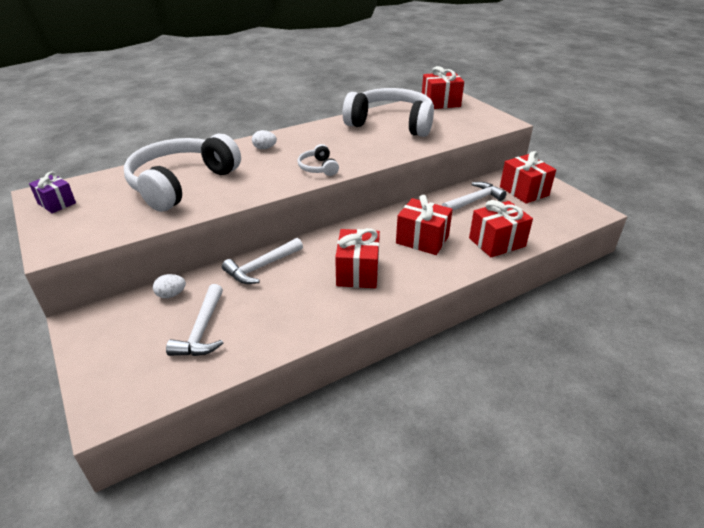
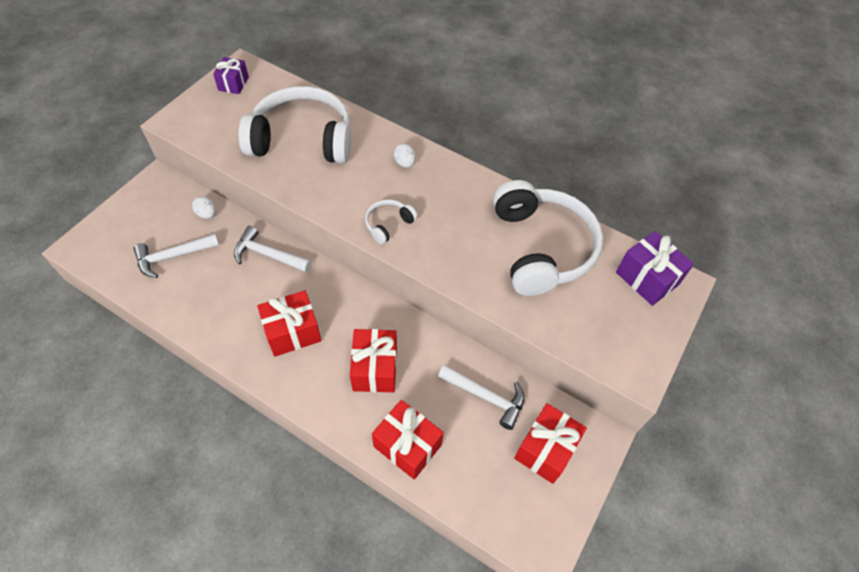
camera: 60 degrees right, 20 degrees up
(440, 103) = (647, 278): red gift -> purple gift

